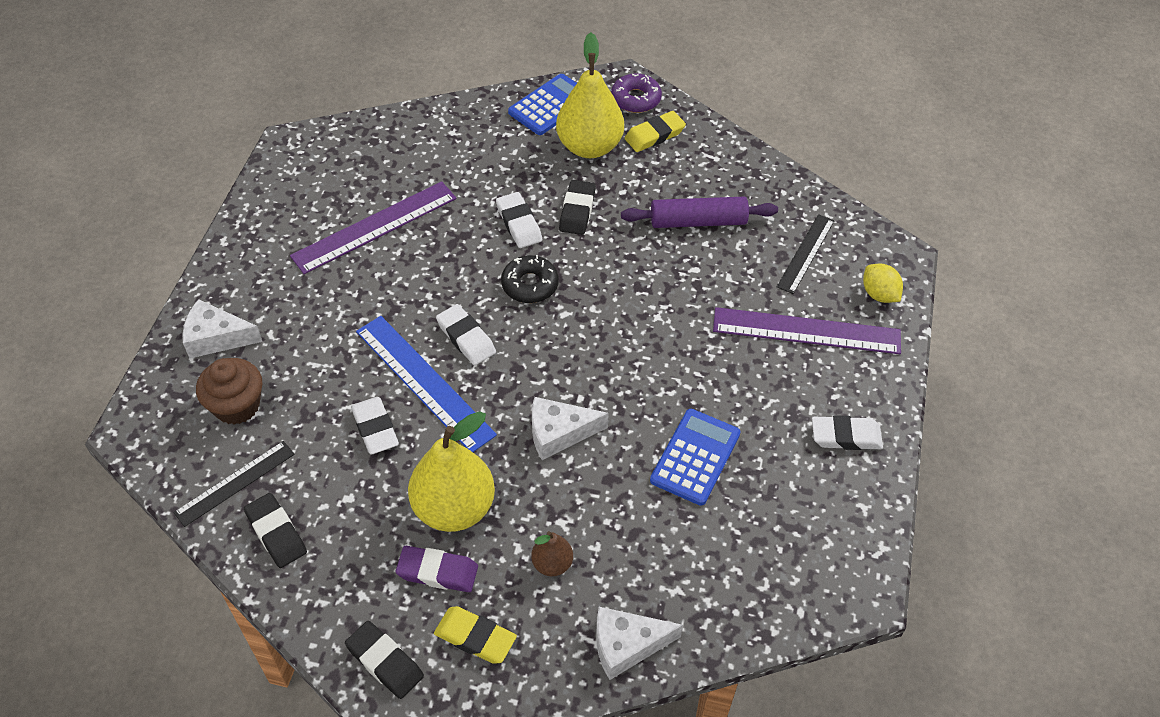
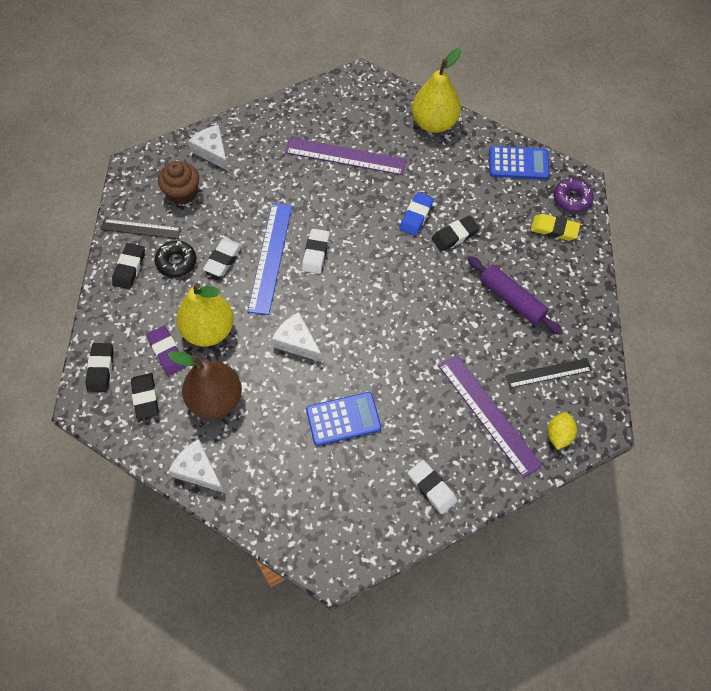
camera: 50 degrees right, 10 degrees up
(475, 637) = (145, 397): yellow eraser -> black eraser
(519, 223) = (416, 216): white eraser -> blue eraser
(530, 285) = (380, 254): black donut -> black donut (176, 262)
(552, 564) = (216, 399): brown pear -> brown pear, size x2.08
(589, 147) = (508, 205): yellow pear -> yellow pear (434, 123)

